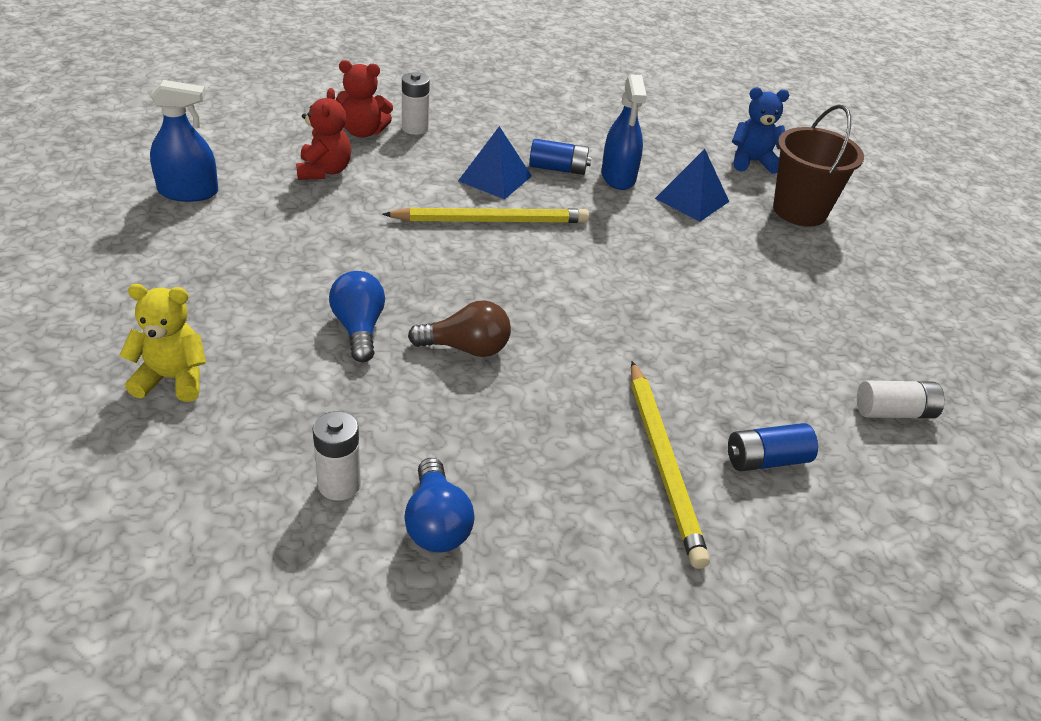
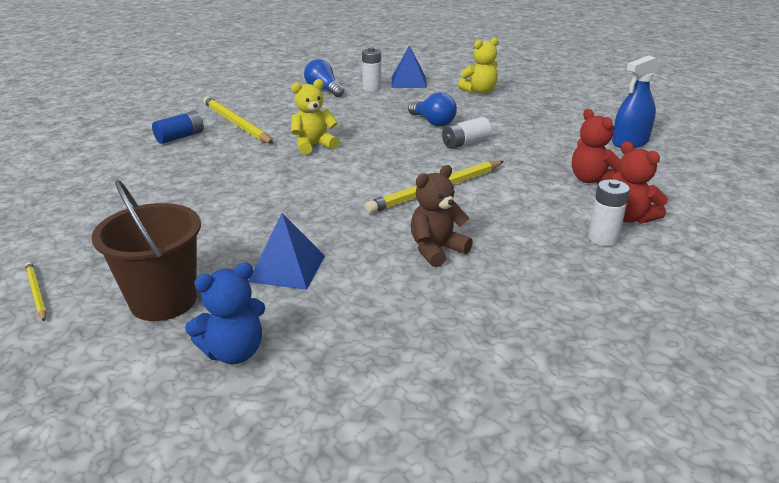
camera: 155 degrees right, 10 degrees down
(363, 132) = (629, 217): red teddy bear -> red teddy bear turned 105 degrees counterclockwise
(466, 348) = (371, 130): brown light bulb -> none
(495, 178) = (475, 220): blue pyramid -> blue pyramid (408, 82)
(558, 169) = (436, 250): blue battery -> brown teddy bear
(572, 349) = (313, 145): none -> yellow teddy bear
(618, 177) = (375, 264): blue spray bottle -> none
(894, 412) = (94, 174): white battery -> white battery (465, 143)
(908, 255) = (36, 292): none -> yellow pencil

